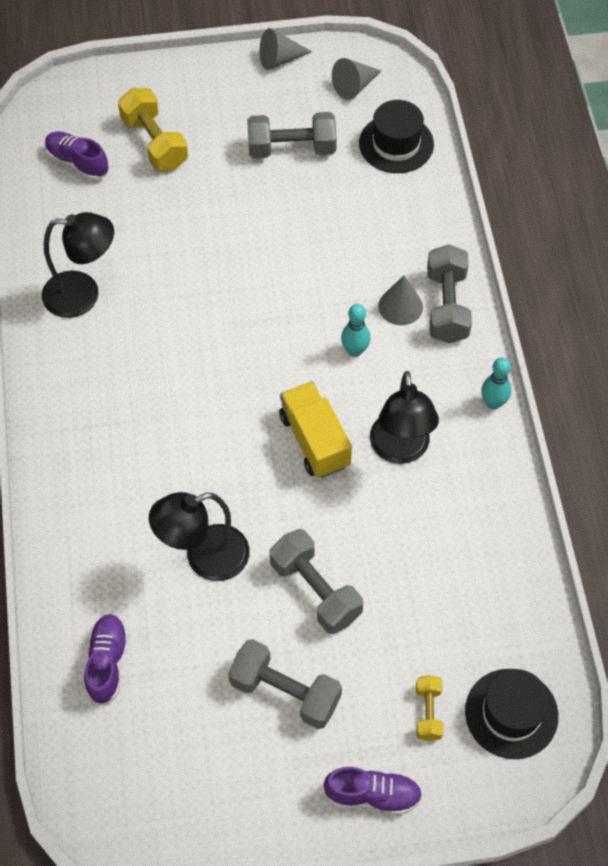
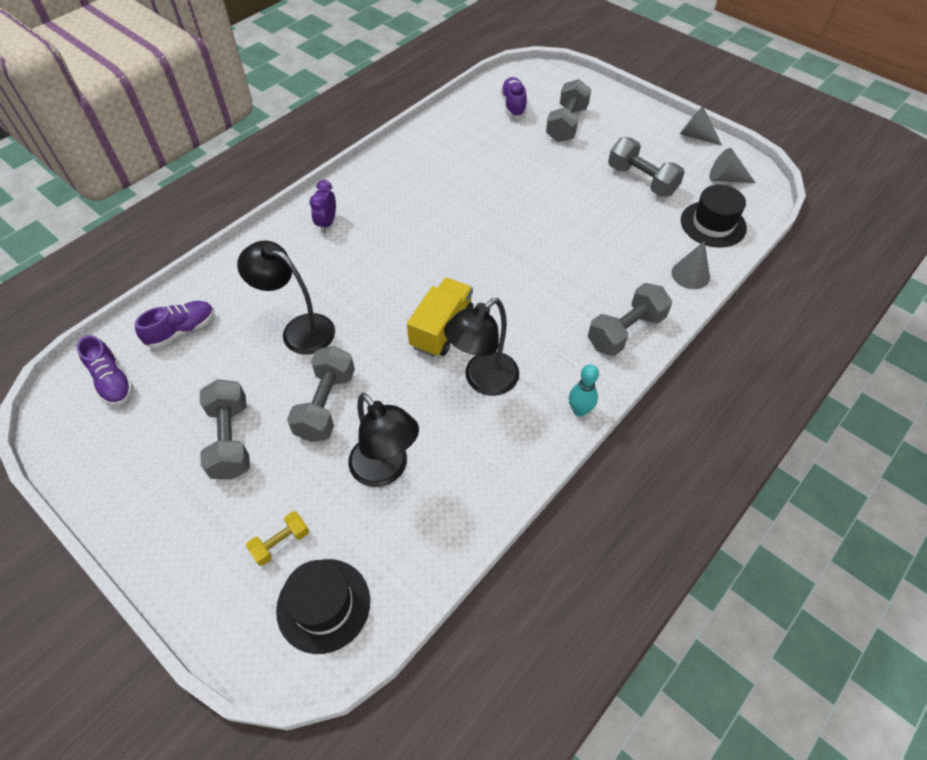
camera: 50 degrees right, 5 degrees down
(82, 445) = (327, 223): none -> purple clock
(83, 294) = (429, 161): black lamp -> black lamp (386, 470)
(154, 143) = (566, 124): yellow dumbbell -> grey dumbbell
(355, 350) = (533, 305): turquoise bowling pin -> none
(373, 795) = (183, 551): purple shoe -> purple shoe (112, 381)
(400, 306) = (595, 306): grey cone -> grey cone (690, 274)

